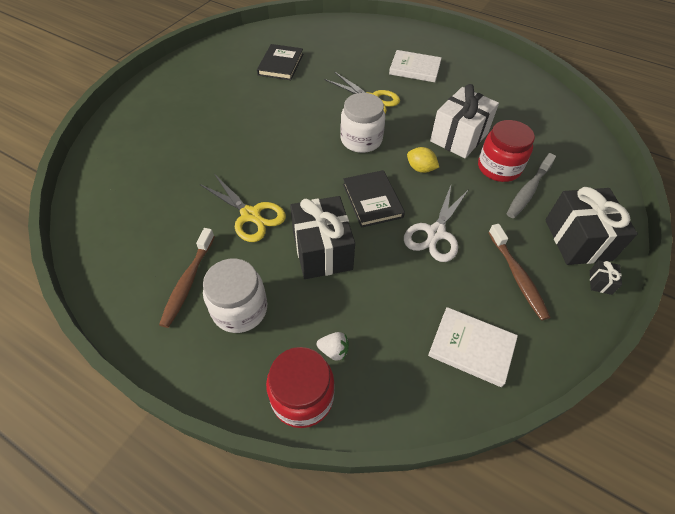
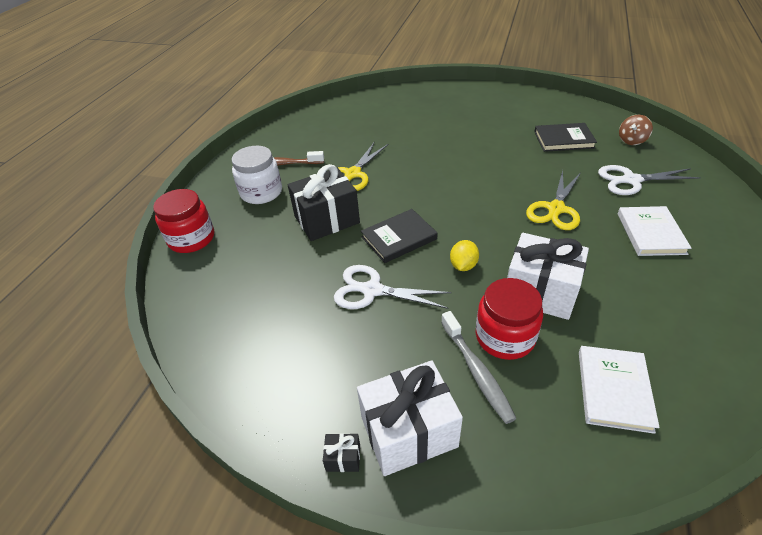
camera: 80 degrees right, 10 degrees down
(304, 35) = (631, 140): none -> brown spinning top
(334, 350) = (230, 246): white strawberry -> none
(353, 54) = (631, 180): none -> white scissors
(361, 140) = (483, 214): white jar -> none
(471, 347) = (239, 333): white book -> white book (614, 390)
(517, 276) = (332, 366): brown toothbrush -> none
(528, 191) = (477, 371): grey toothbrush -> grey toothbrush turned 135 degrees counterclockwise
(577, 240) = (408, 432): black gift -> white gift

